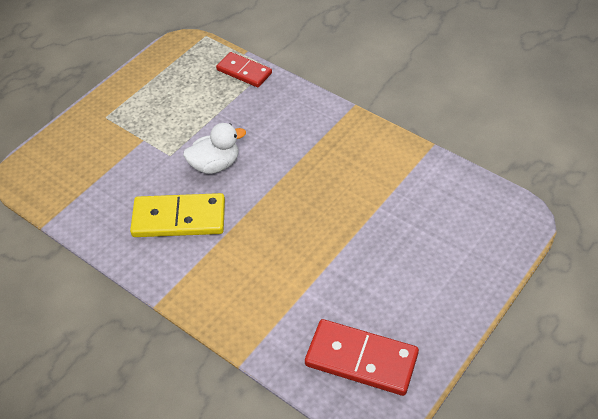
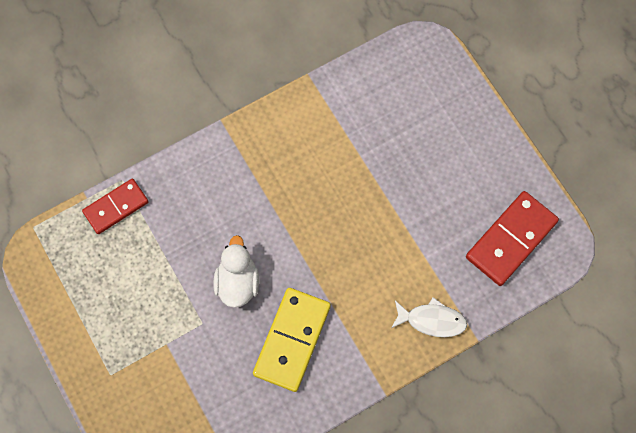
camera: 70 degrees left, 20 degrees up
(243, 318) = (432, 320): none -> white fish

